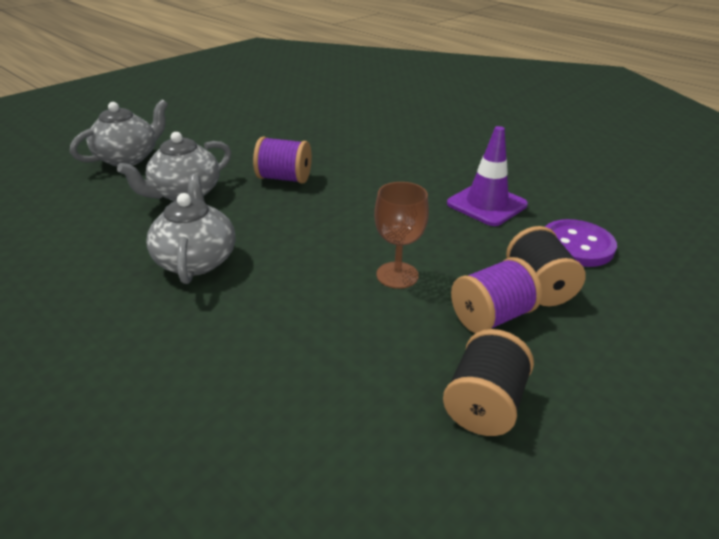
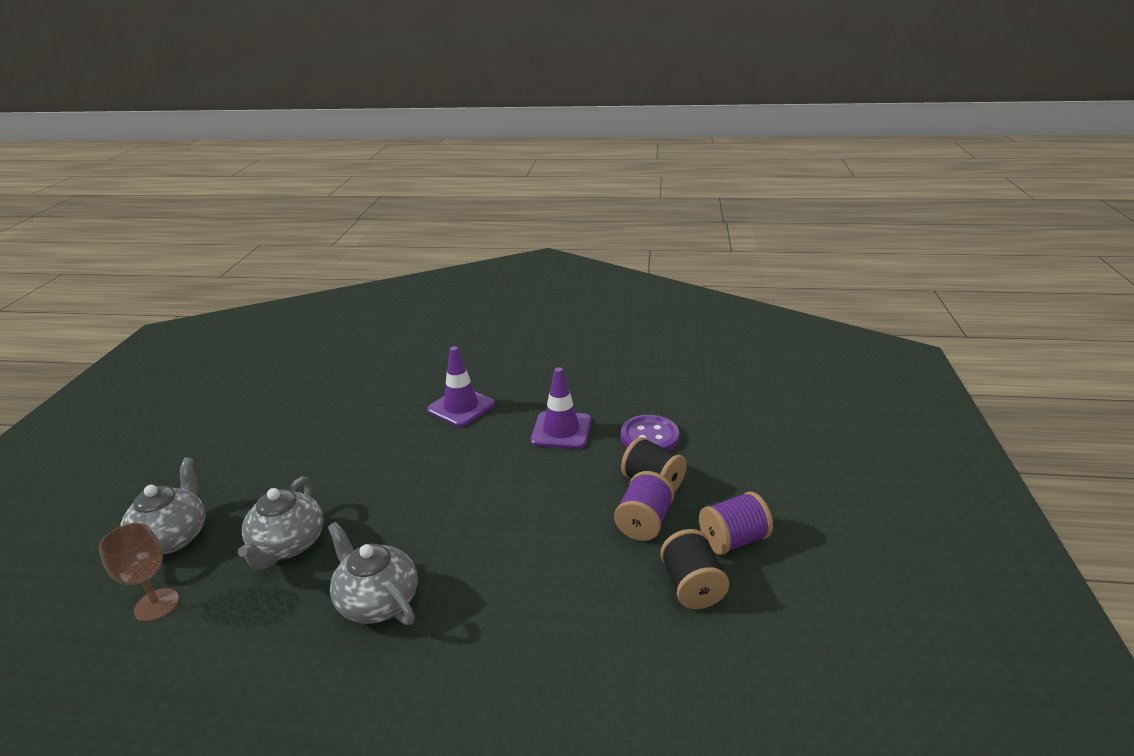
camera: 35 degrees left, 5 degrees down
(284, 178) = (370, 483): purple spool -> purple spool (733, 540)
(397, 275) = (553, 525): brown goblet -> brown goblet (156, 605)
(414, 154) = (461, 407): none -> purple traffic cone

